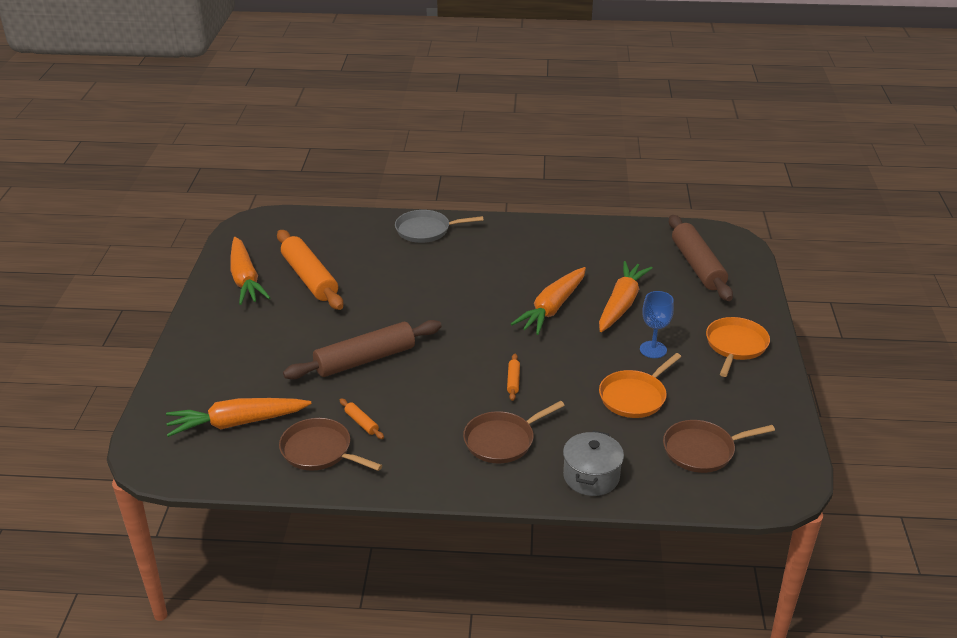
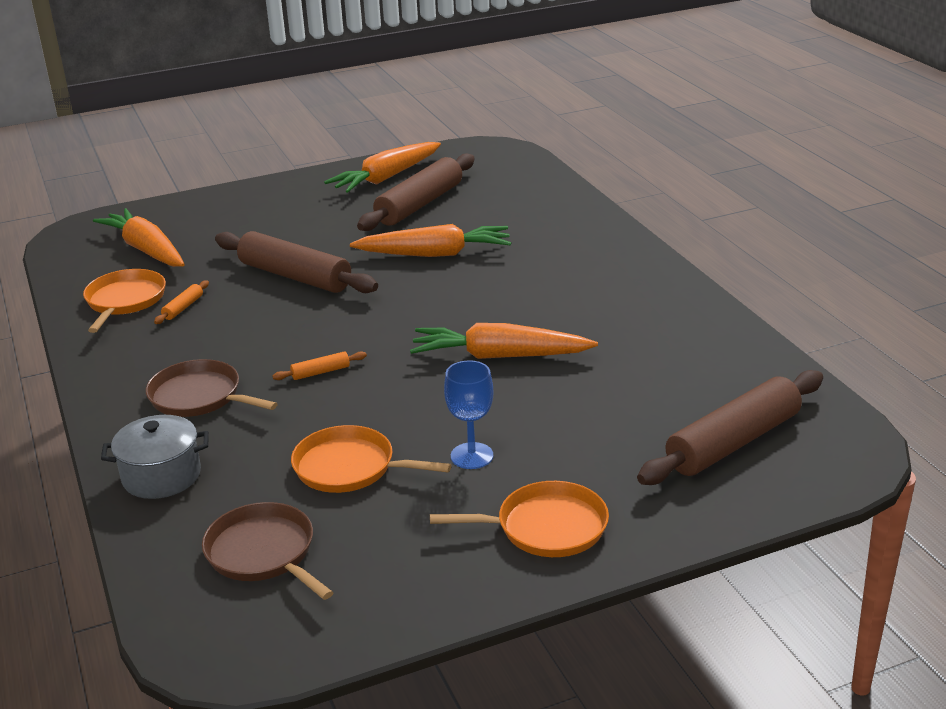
camera: 65 degrees right, 5 degrees down
(309, 278) = (419, 204): orange rolling pin -> brown rolling pin
(319, 451) = (125, 301): brown pan -> orange pan
(426, 230) = (586, 232): grey pan -> none
(621, 304) = (560, 403): orange carrot -> orange carrot (435, 254)

